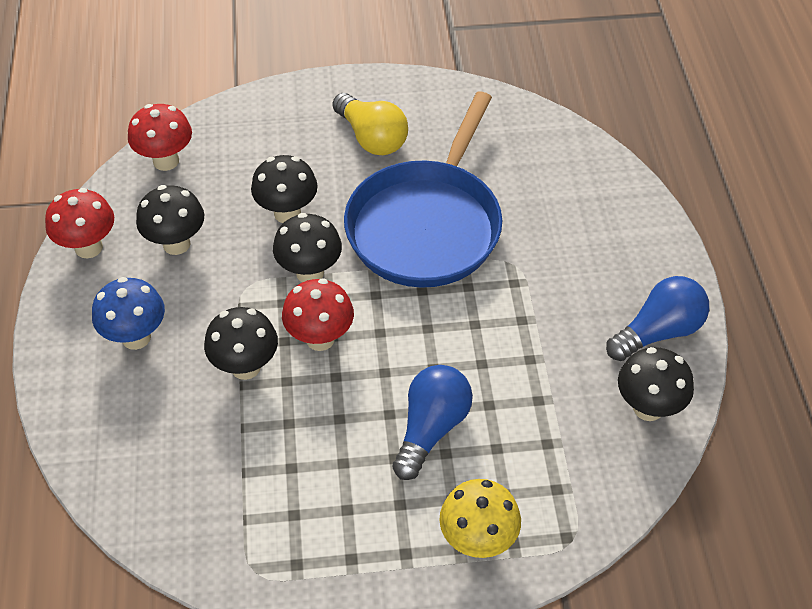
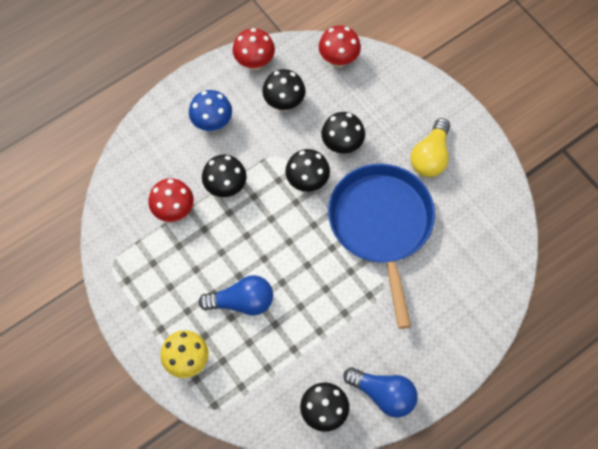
camera: 60 degrees right, 15 degrees up
(320, 338) = (266, 213): red mushroom -> red mushroom (174, 211)
(426, 226) = (381, 224): blue pan -> blue pan turned 90 degrees clockwise

